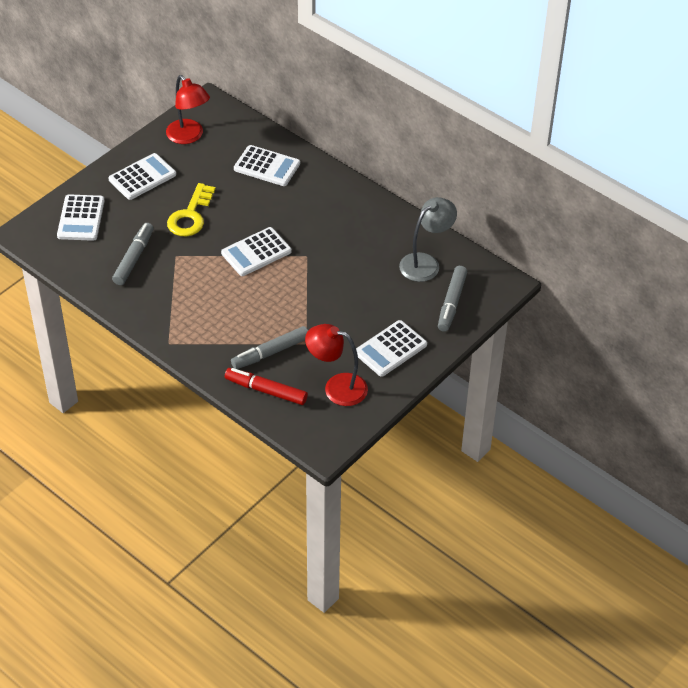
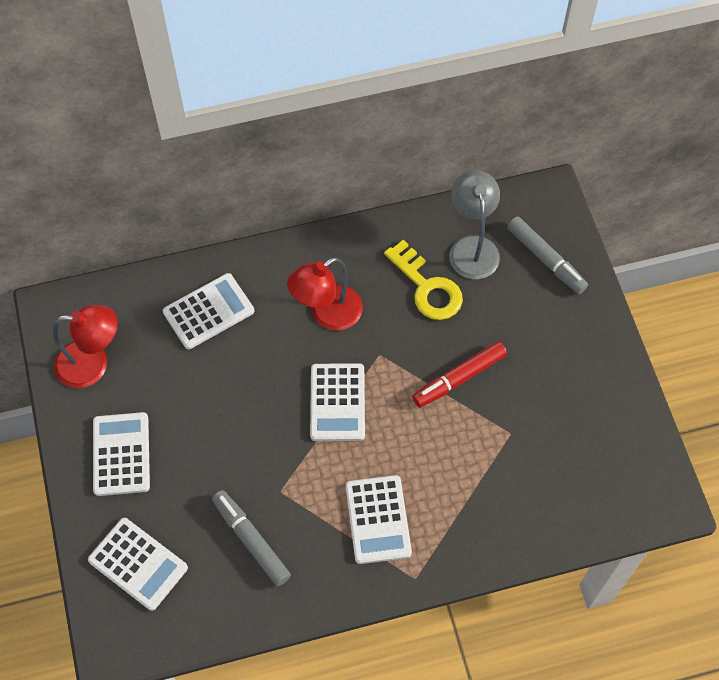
camera: 55 degrees left, 15 degrees up
(190, 215) = (227, 438): yellow key -> yellow key (427, 287)
(266, 391) = (555, 515): red marker -> red marker (459, 378)
(271, 352) = (501, 477): grey marker -> none
(337, 387) = (594, 440): red lamp -> red lamp (327, 314)
(390, 349) = (572, 356): white calculator -> white calculator (378, 519)

